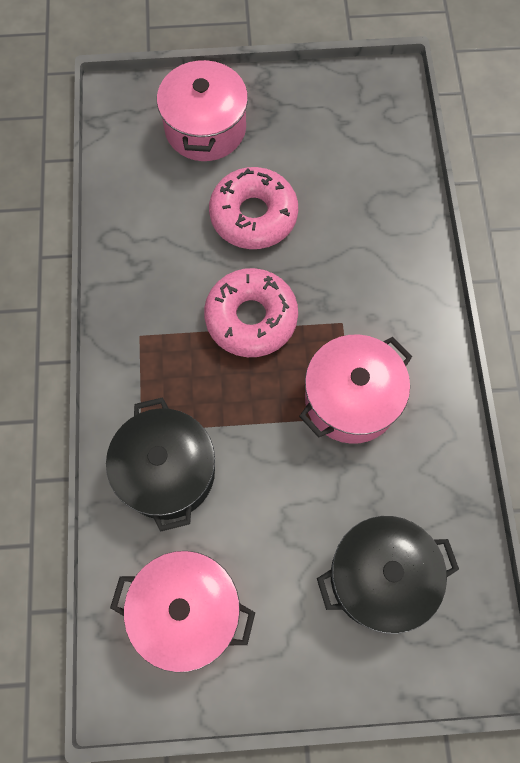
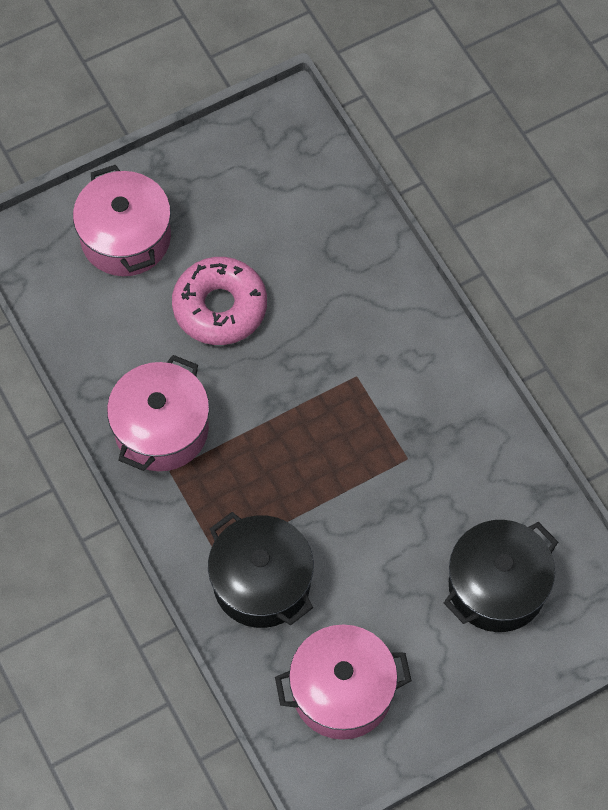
camera: 25 degrees left, 5 degrees down
(251, 318) = (268, 408): pink donut -> none
(351, 399) = (398, 443): pink pot -> pink pot (161, 429)

